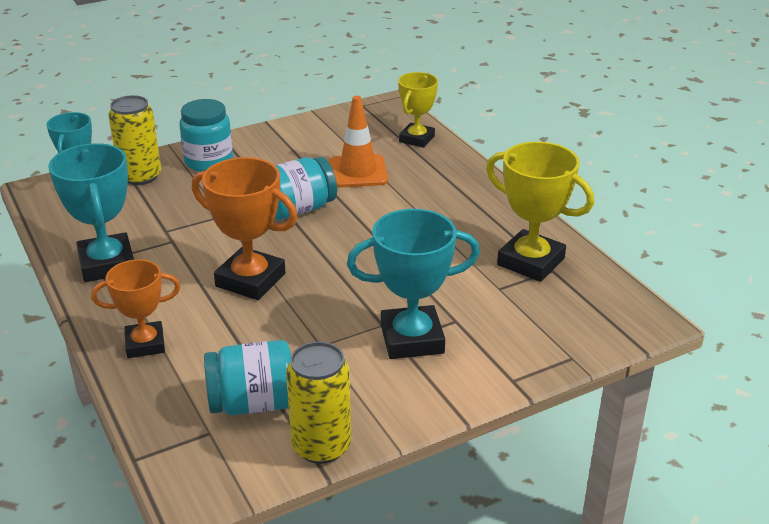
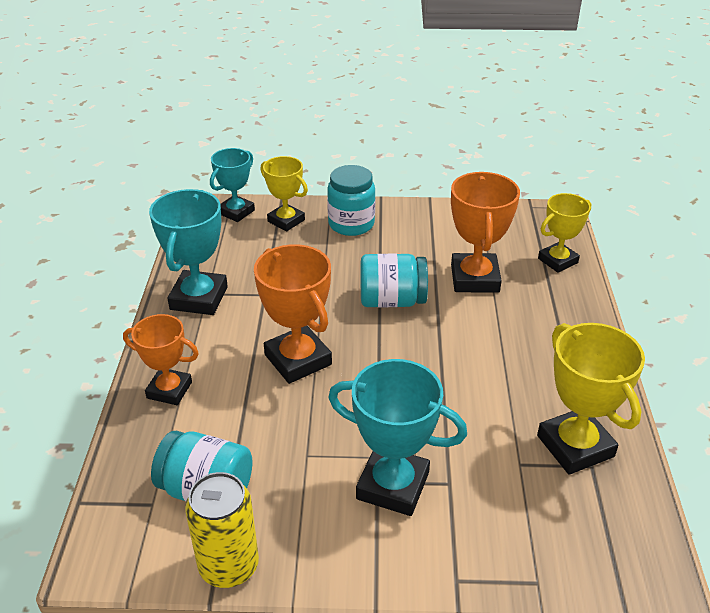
camera: 30 degrees right, 5 degrees up
(140, 176) = (286, 221): yellow can -> yellow trophy
(358, 172) = (474, 278): orange traffic cone -> orange trophy

